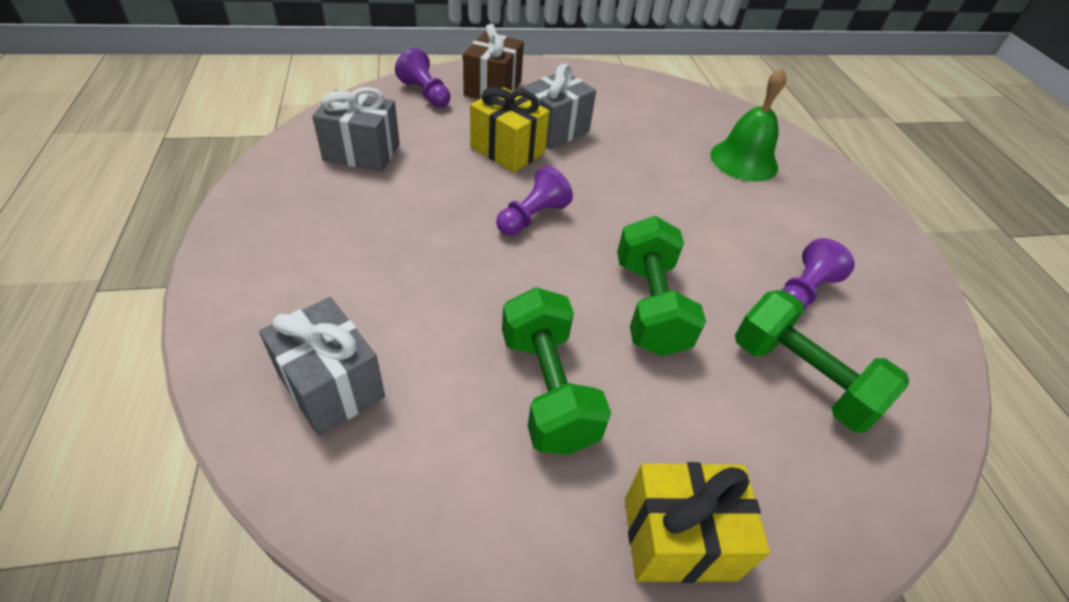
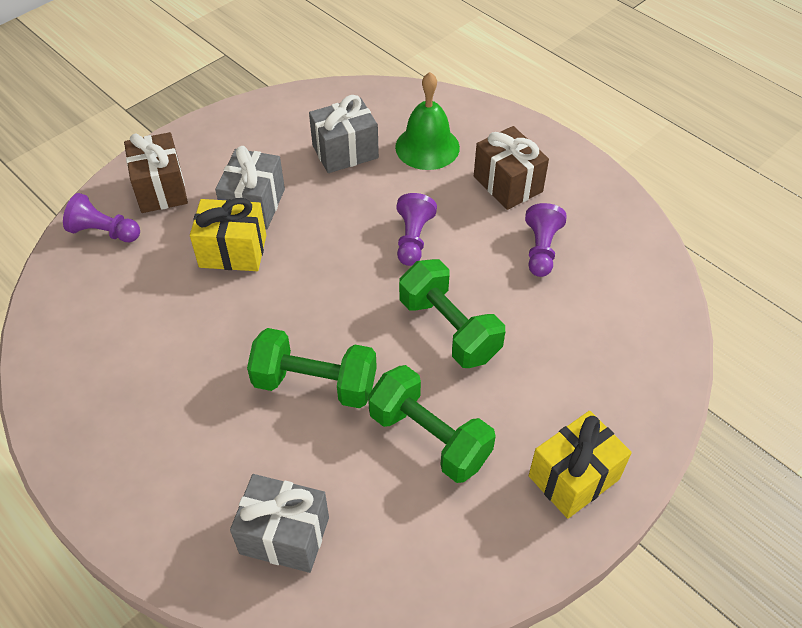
camera: 30 degrees left, 5 degrees up
(362, 152) = (109, 331): grey gift -> grey gift (345, 152)
(532, 217) = (308, 305): purple pawn -> purple pawn (413, 239)
(801, 378) = (578, 322): green dumbbell -> green dumbbell (315, 384)
(805, 222) = (508, 184): none -> brown gift

